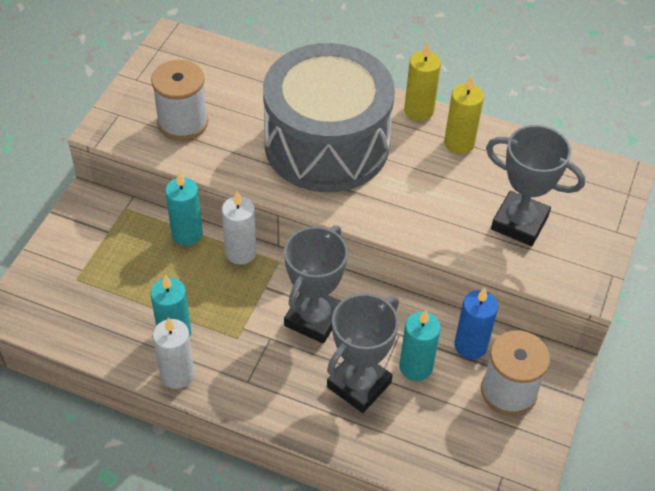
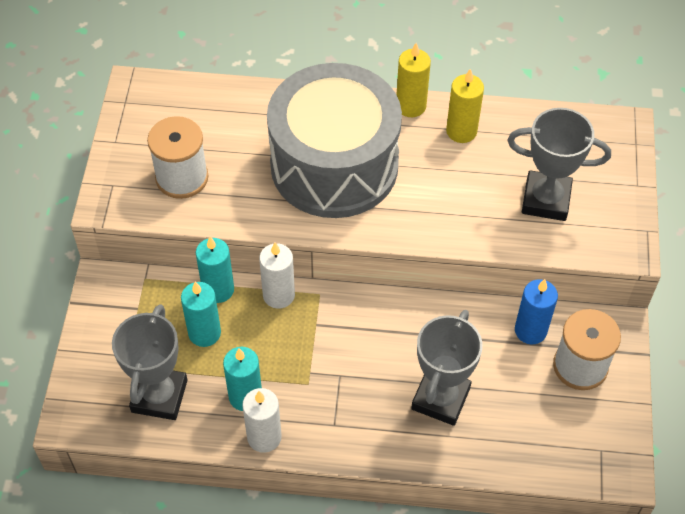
camera: 15 degrees left, 5 degrees up
(314, 318) = (374, 344): grey trophy -> grey trophy (159, 396)
(415, 367) = (487, 366): turquoise candle -> turquoise candle (204, 333)

